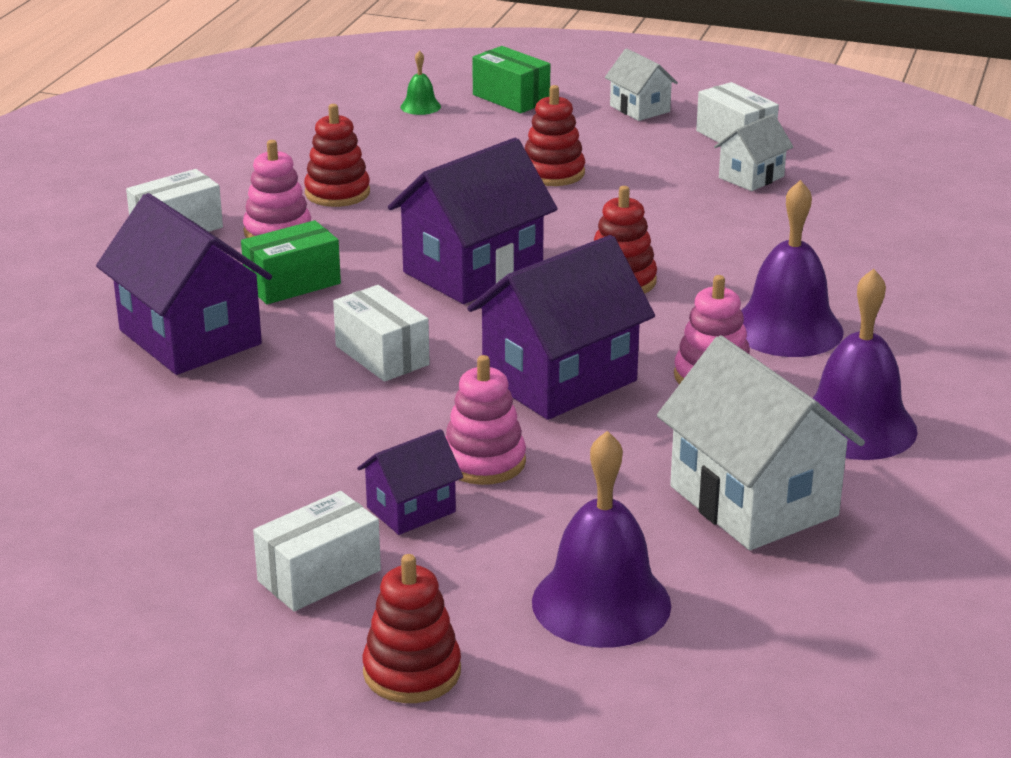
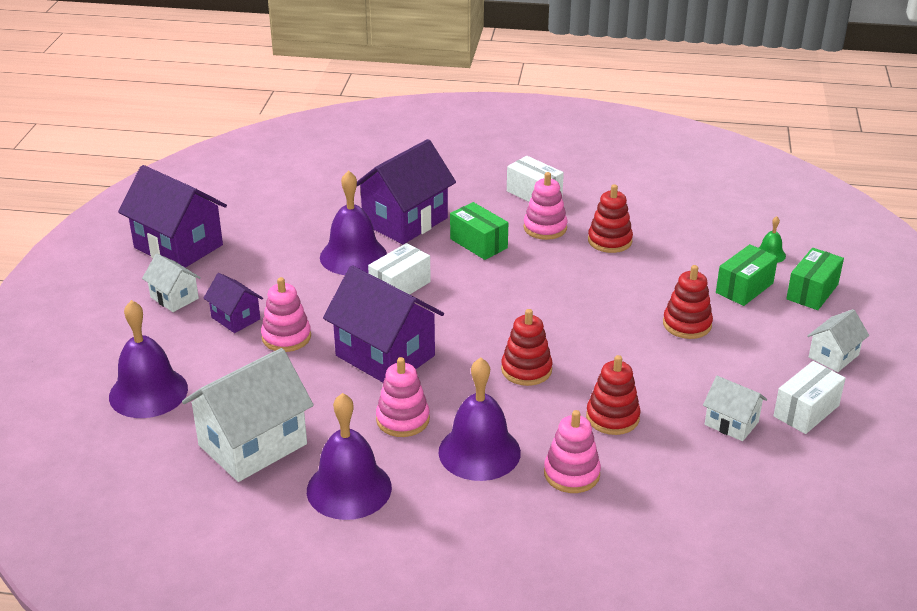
camera: 80 degrees right, 5 degrees up
(272, 389) = (353, 256): none -> purple bell
(319, 576) = (174, 298): white box -> white house
(412, 672) = (93, 337): red stacking toy -> red stacking toy (612, 417)
(473, 271) = (518, 307): purple house -> purple house (178, 246)
(487, 131) = (744, 288): none -> green box
(833, 276) = (571, 474): none -> pink stacking toy

